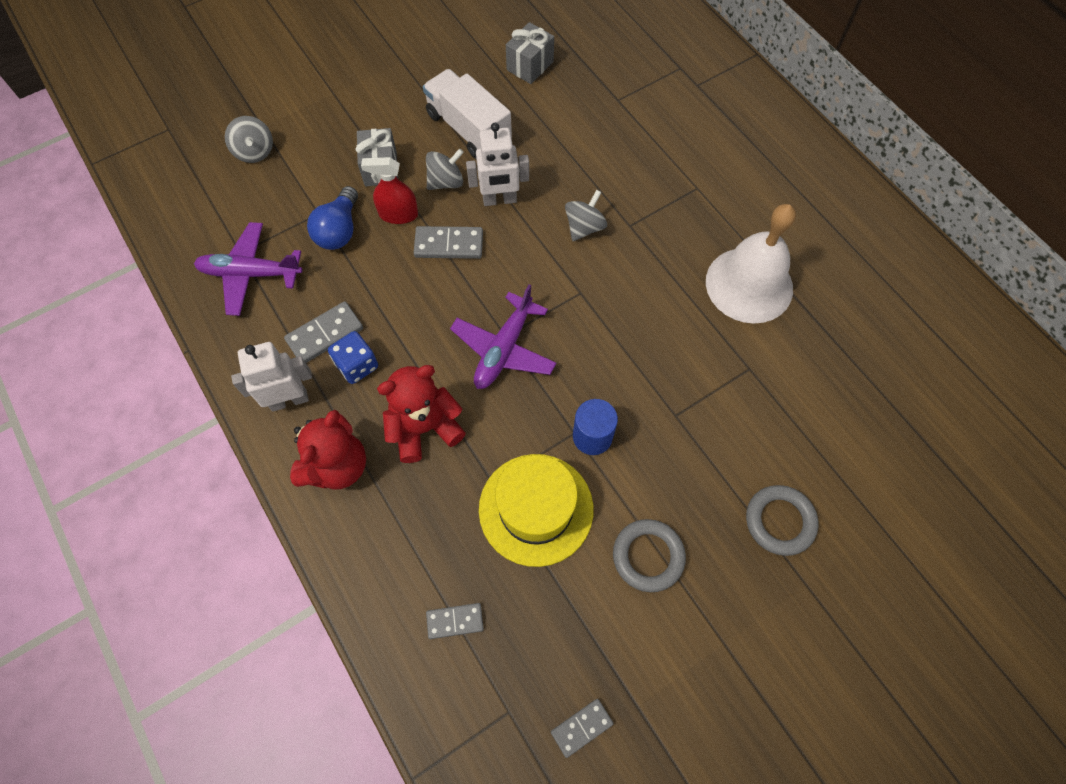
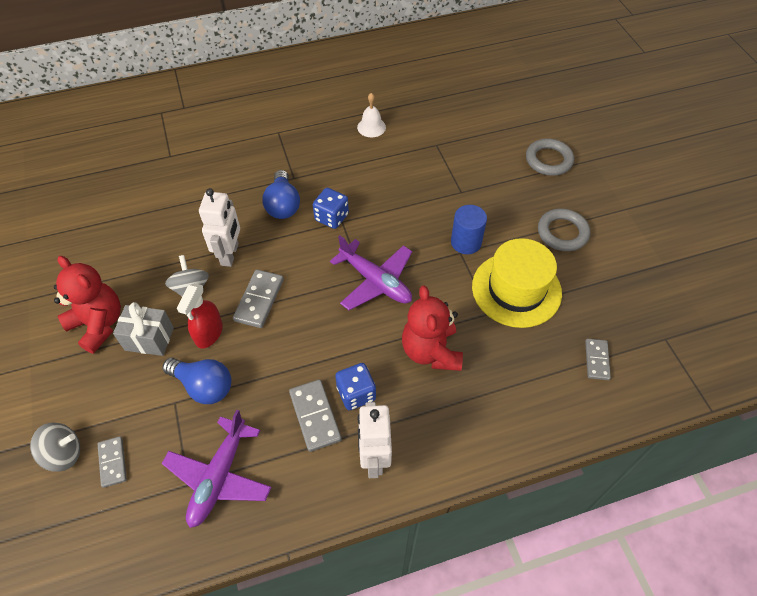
camera: 75 degrees left, 10 degrees down
(337, 465) = (450, 425): red teddy bear -> red teddy bear (98, 324)
(468, 129) = (142, 261): white truck -> none
(530, 66) = (98, 203): grey gift -> none
(581, 727) = (677, 297): grey domino -> grey domino (112, 462)
(582, 280) = (331, 217): none -> blue dice
(584, 227) = (283, 205): grey spinning top -> blue light bulb
(749, 284) = (371, 127): white bell -> white bell, size x0.45

